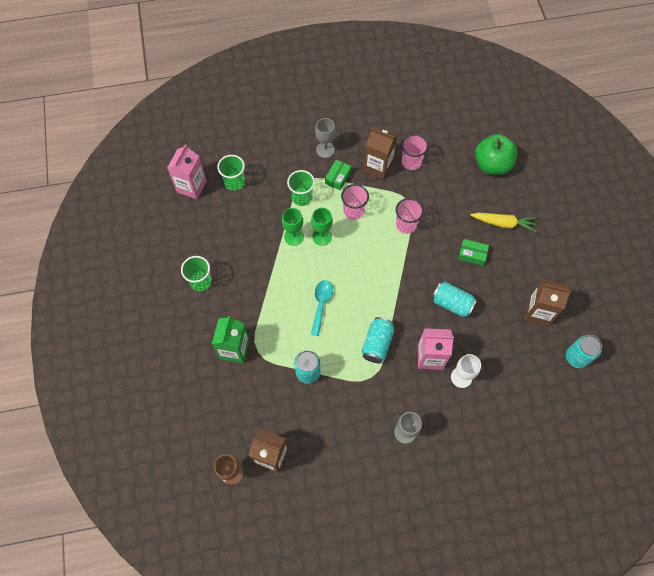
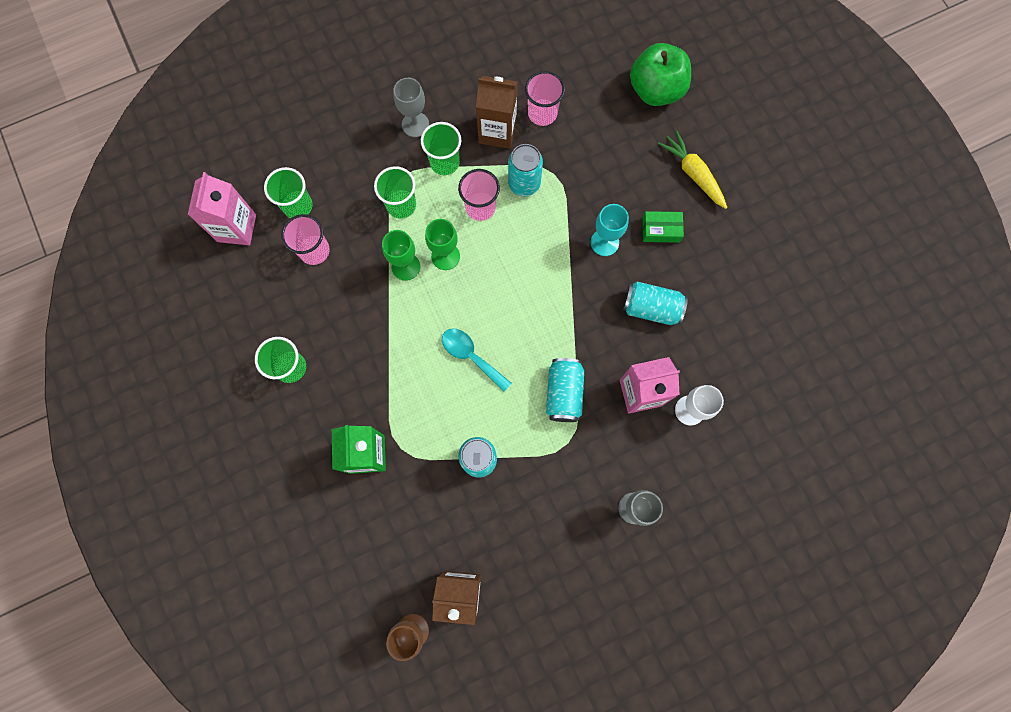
camera: 15 degrees left, 10 degrees up
(321, 304) = (471, 356): turquoise spoon -> turquoise spoon turned 45 degrees counterclockwise
(338, 177) = (444, 162): green box -> green cup
(406, 225) = (559, 209): pink cup -> pink cup (314, 251)
(431, 253) = (604, 242): none -> turquoise goblet
(504, 223) = (693, 173): yellow carrot -> yellow carrot turned 120 degrees counterclockwise
(538, 312) = (769, 290): brown carton -> none
(576, 357) = (835, 341): turquoise can -> turquoise can (524, 183)

